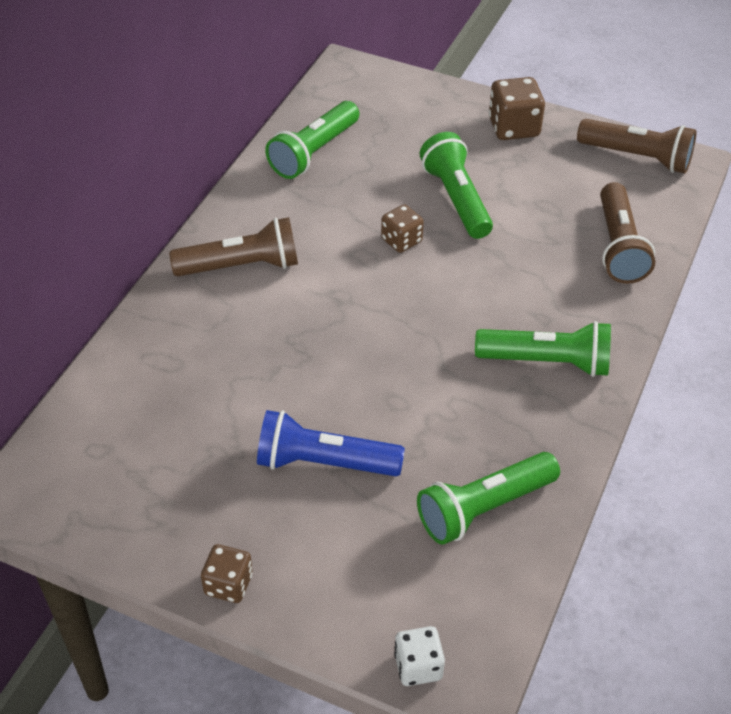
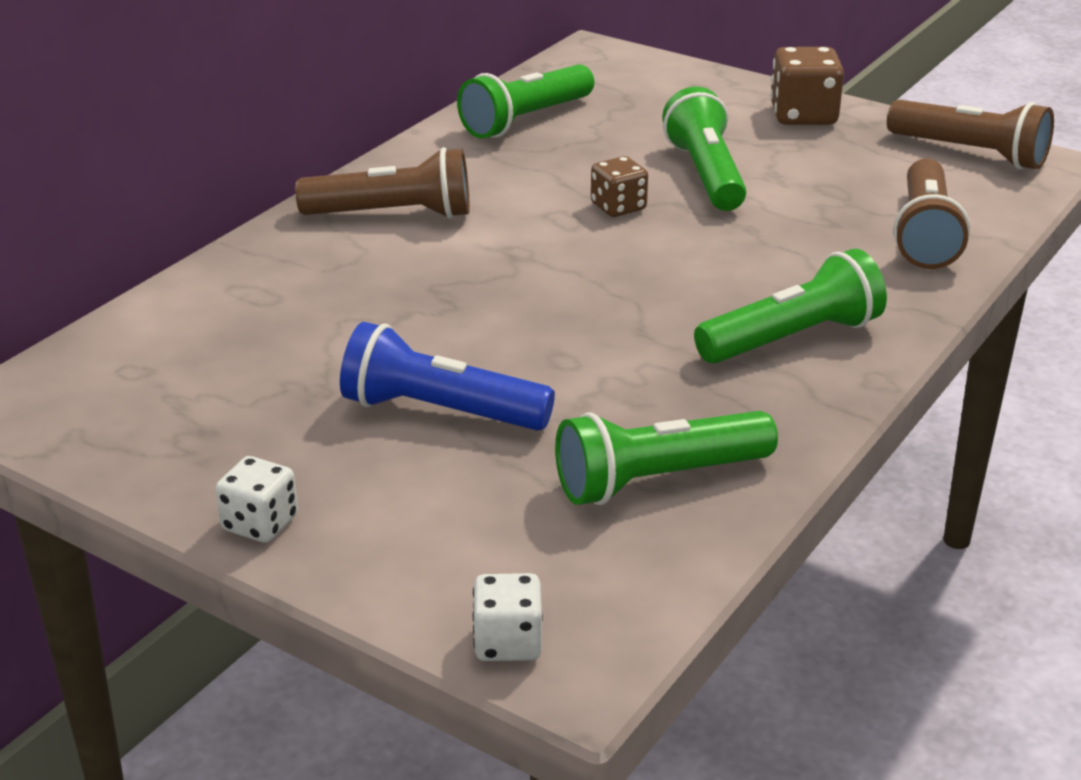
camera: 10 degrees right, 15 degrees down
(228, 584) = (260, 523): brown dice -> white dice
(547, 362) = (792, 338): green flashlight -> green flashlight turned 45 degrees counterclockwise

